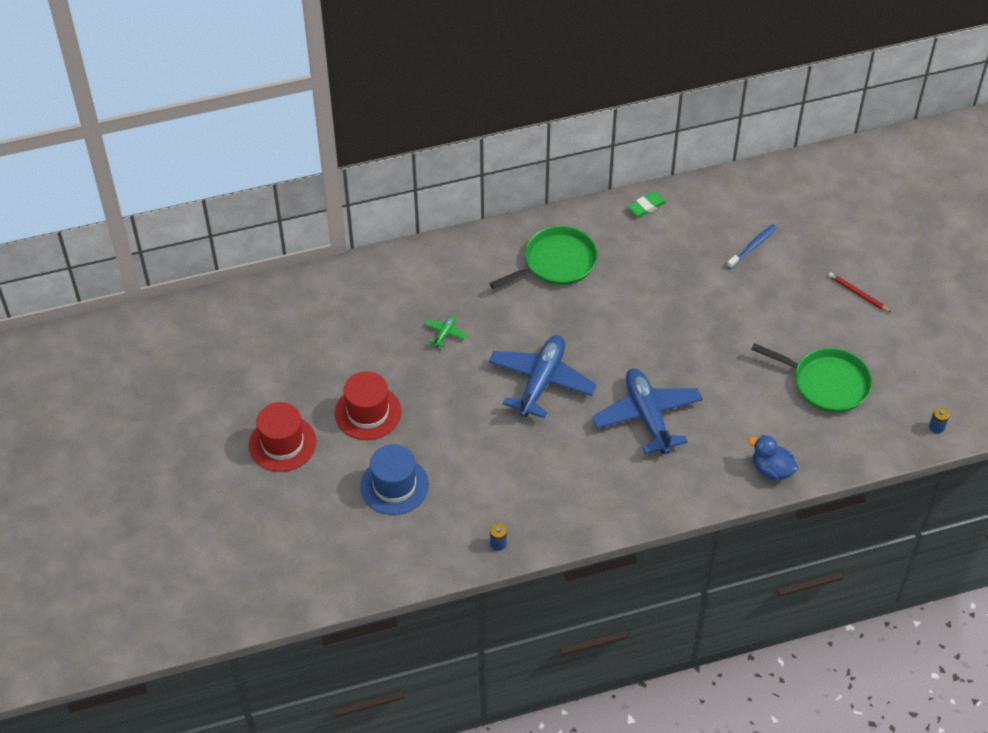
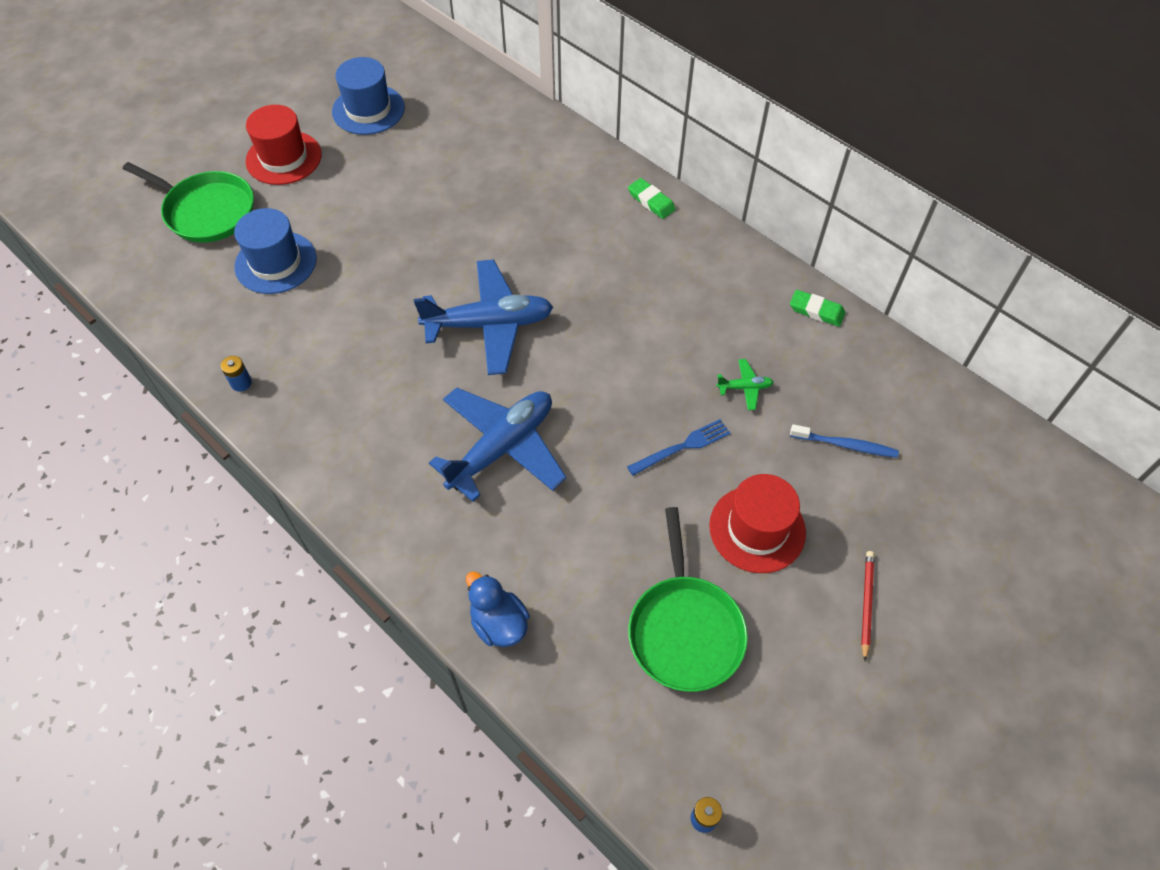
camera: 60 degrees right, 5 degrees up
(268, 369) = (368, 110): none -> blue hat
(368, 412) = (359, 202): red hat -> red hat (757, 529)
(445, 333) = (501, 216): green plane -> green plane (744, 387)
(492, 243) = (651, 201): none -> green eraser
(556, 262) = (667, 265): green pan -> green pan (207, 211)
(705, 325) = (682, 447): none -> blue fork
(771, 470) = (499, 623): blue duck -> blue duck turned 45 degrees counterclockwise

